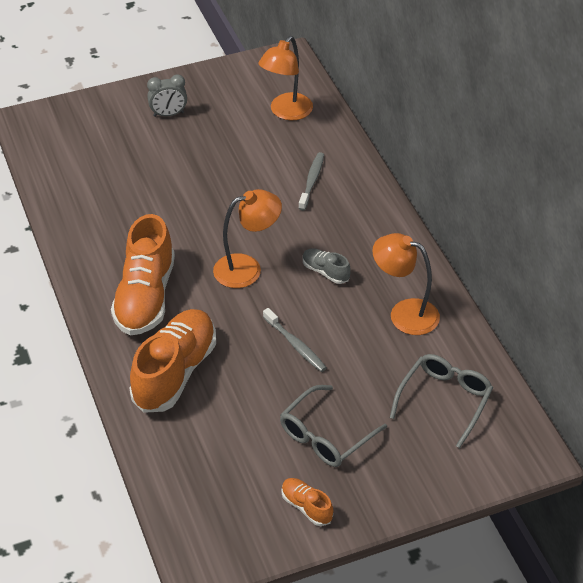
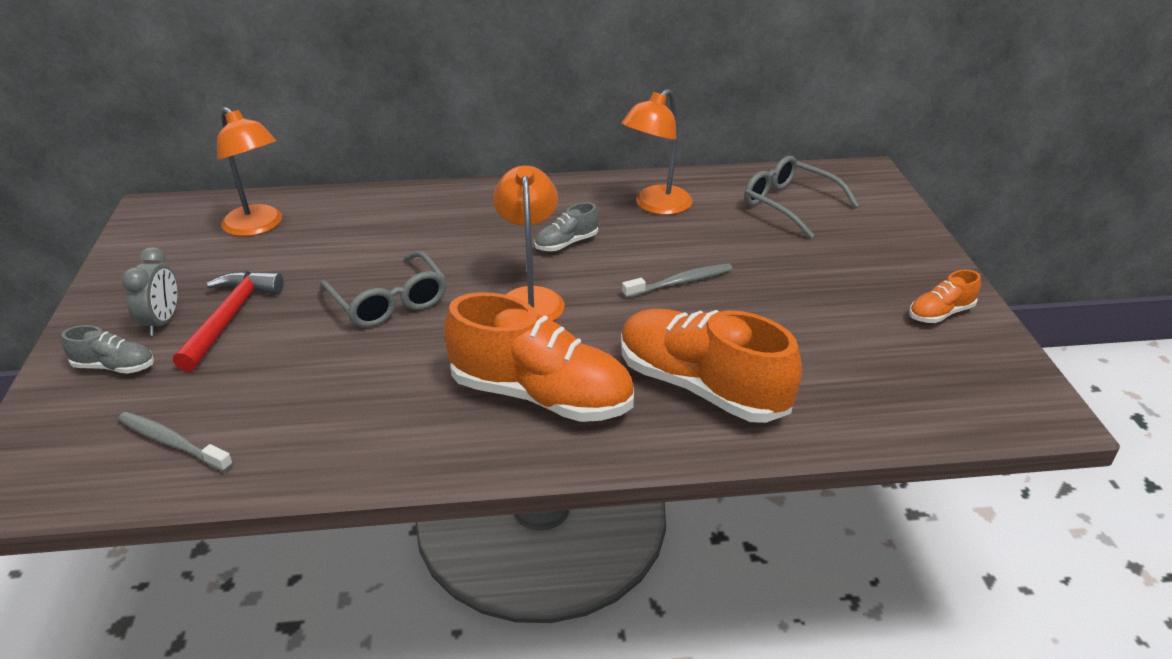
camera: 75 degrees left, 10 degrees down
(123, 114) = (115, 367): none -> grey shoe
(181, 139) = (230, 318): none -> red hammer
(312, 181) = (402, 228): grey toothbrush -> grey toothbrush (172, 443)
(326, 435) = (831, 283): grey glasses -> grey glasses (388, 301)

